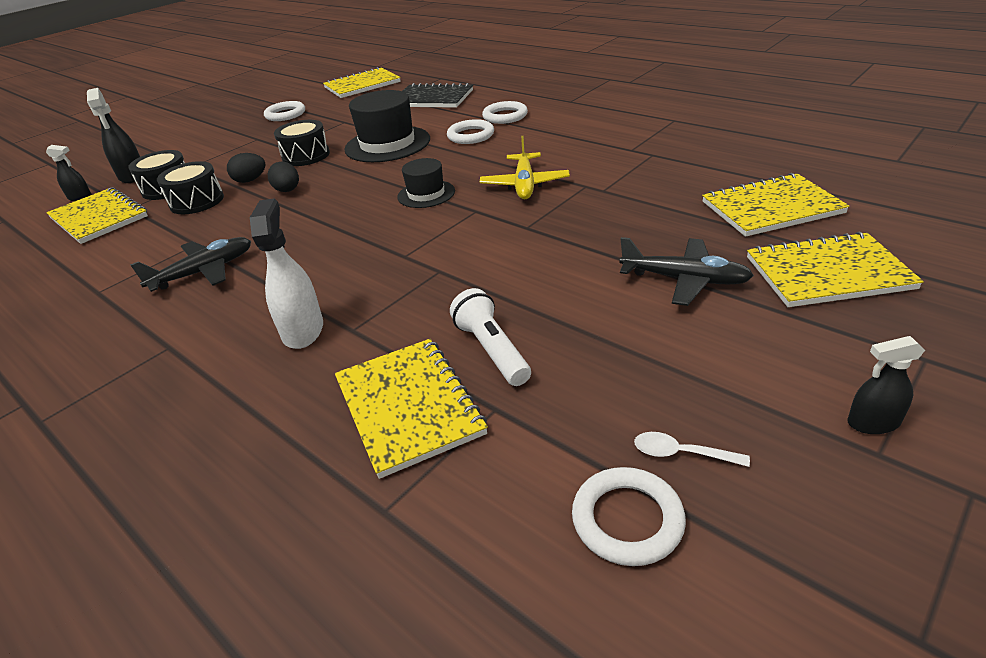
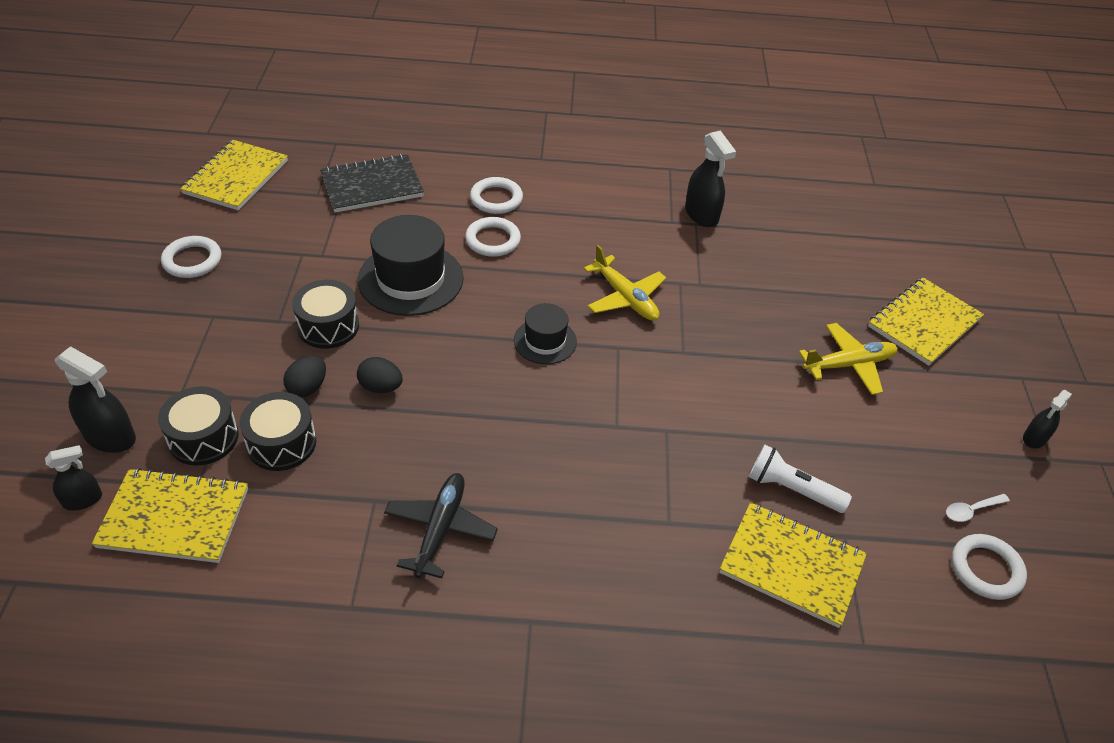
camera: 45 degrees left, 10 degrees up
(303, 330) = (629, 543): white spray bottle -> none
(665, 150) = (701, 215): none -> black spray bottle
(684, 280) = (849, 365): black plane -> yellow plane
(771, 208) = (838, 265): yellow notebook -> none

